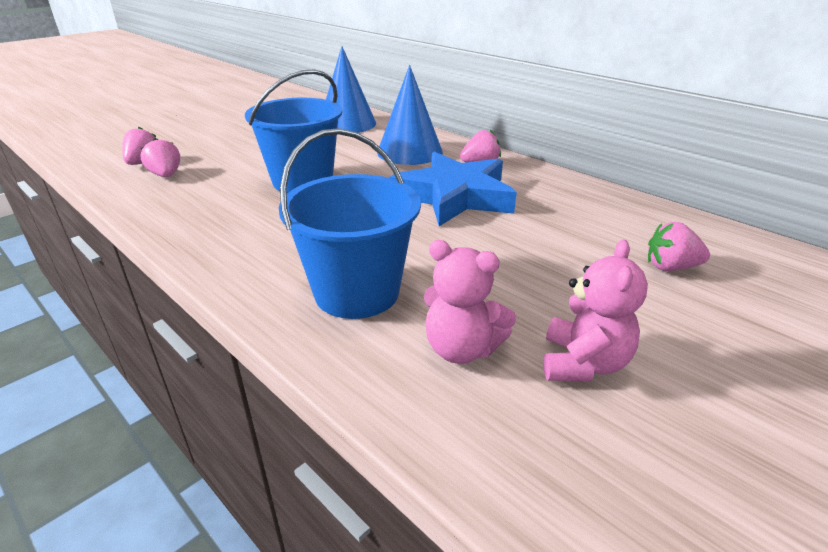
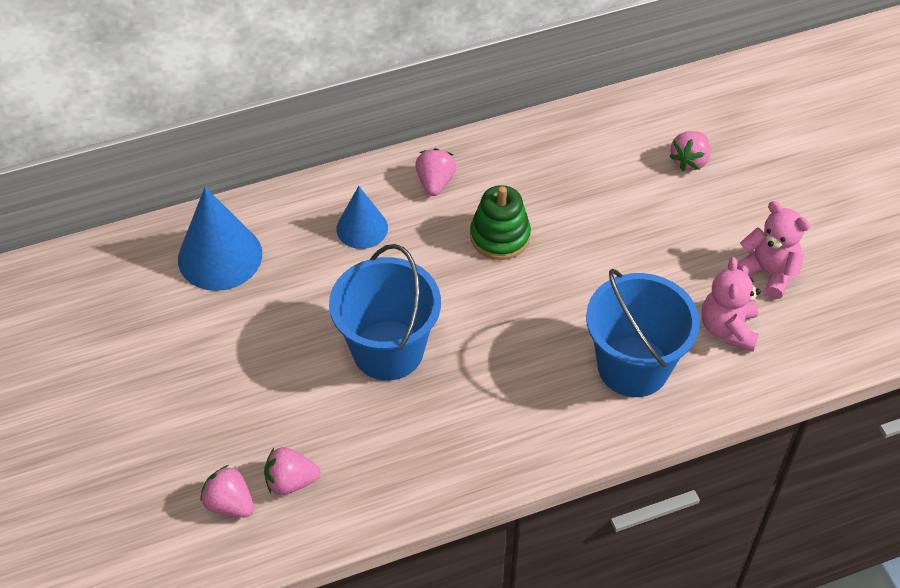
camera: 65 degrees left, 20 degrees up
(410, 152) = (362, 228): blue cone -> blue cone, size x0.62
(454, 196) = (500, 236): blue star -> green stacking toy
(461, 349) = (728, 329): pink teddy bear -> pink teddy bear turned 135 degrees clockwise

